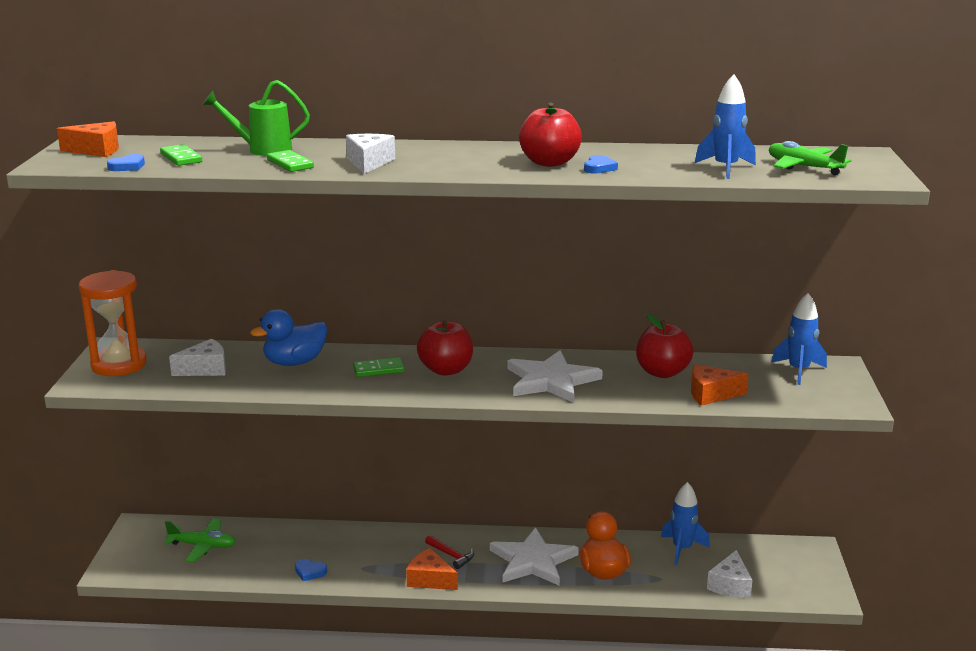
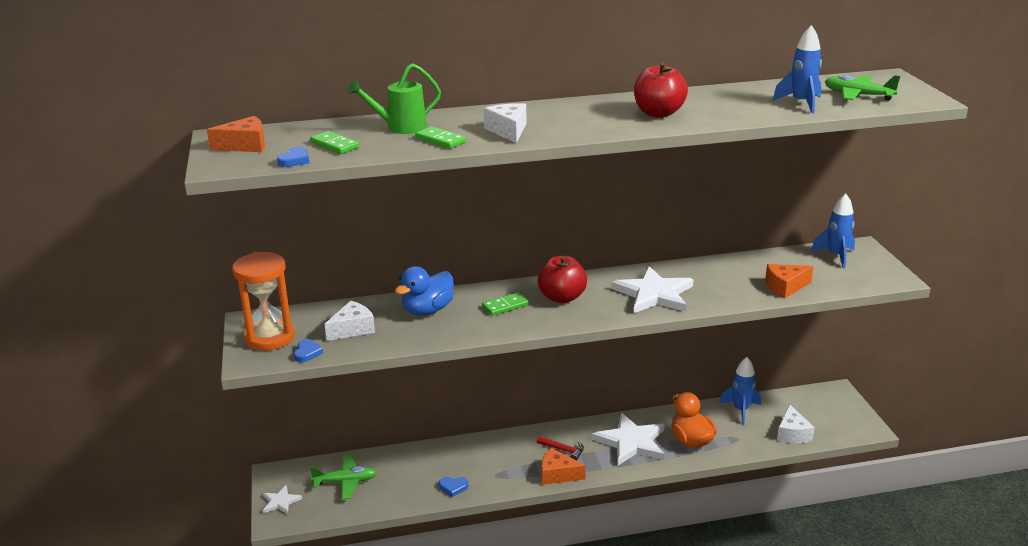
camera: 15 degrees left, 5 degrees up
(127, 553) = (280, 502): none -> white star
(599, 168) = (703, 114): blue heart -> blue heart (307, 353)
(662, 372) = (735, 273): red apple -> none

